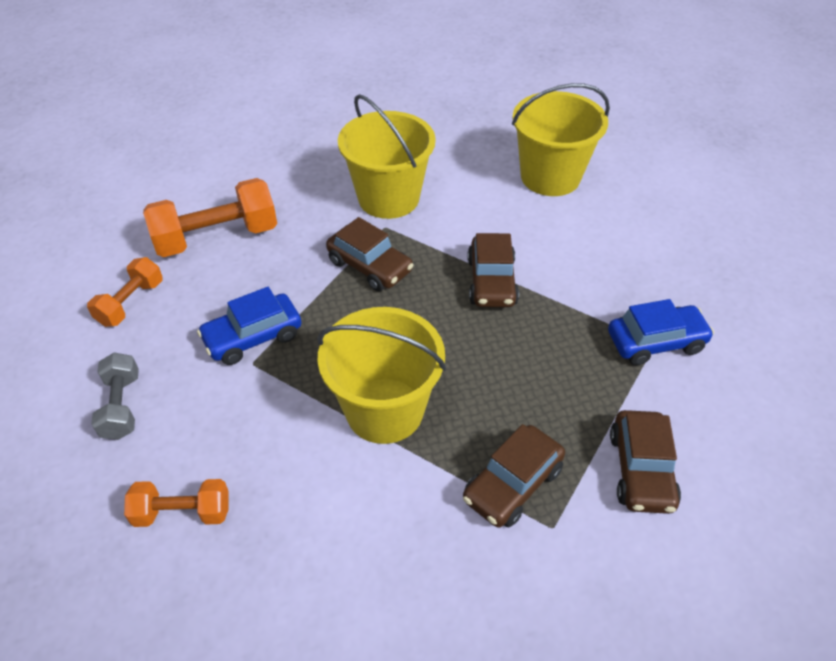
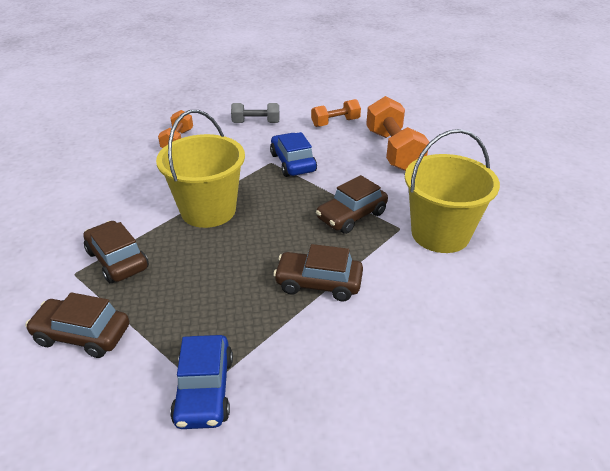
camera: 100 degrees right, 10 degrees down
(131, 303) = (335, 122): orange dumbbell -> orange dumbbell turned 60 degrees counterclockwise
(550, 177) = (484, 364): yellow bucket -> none

